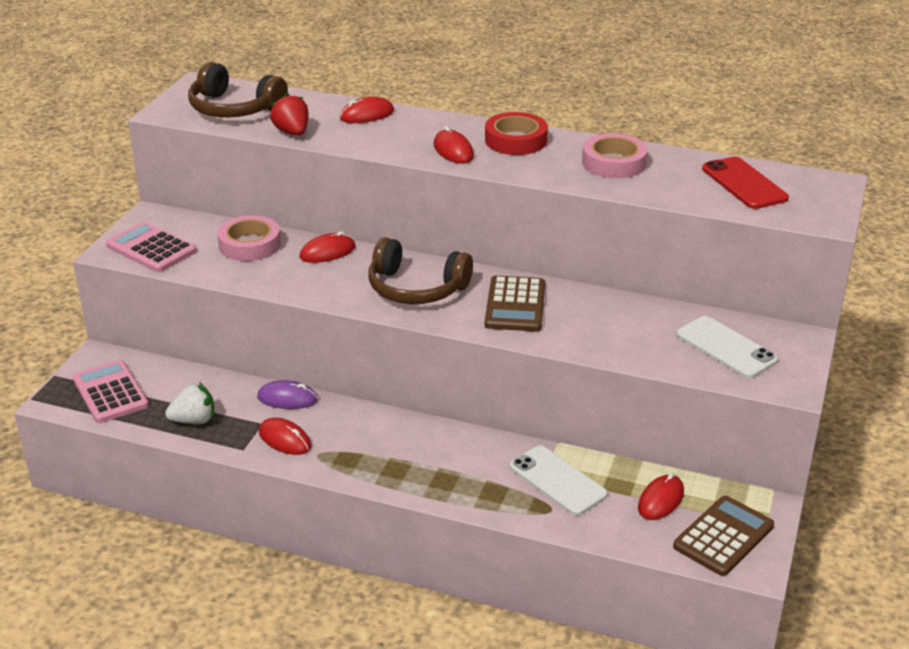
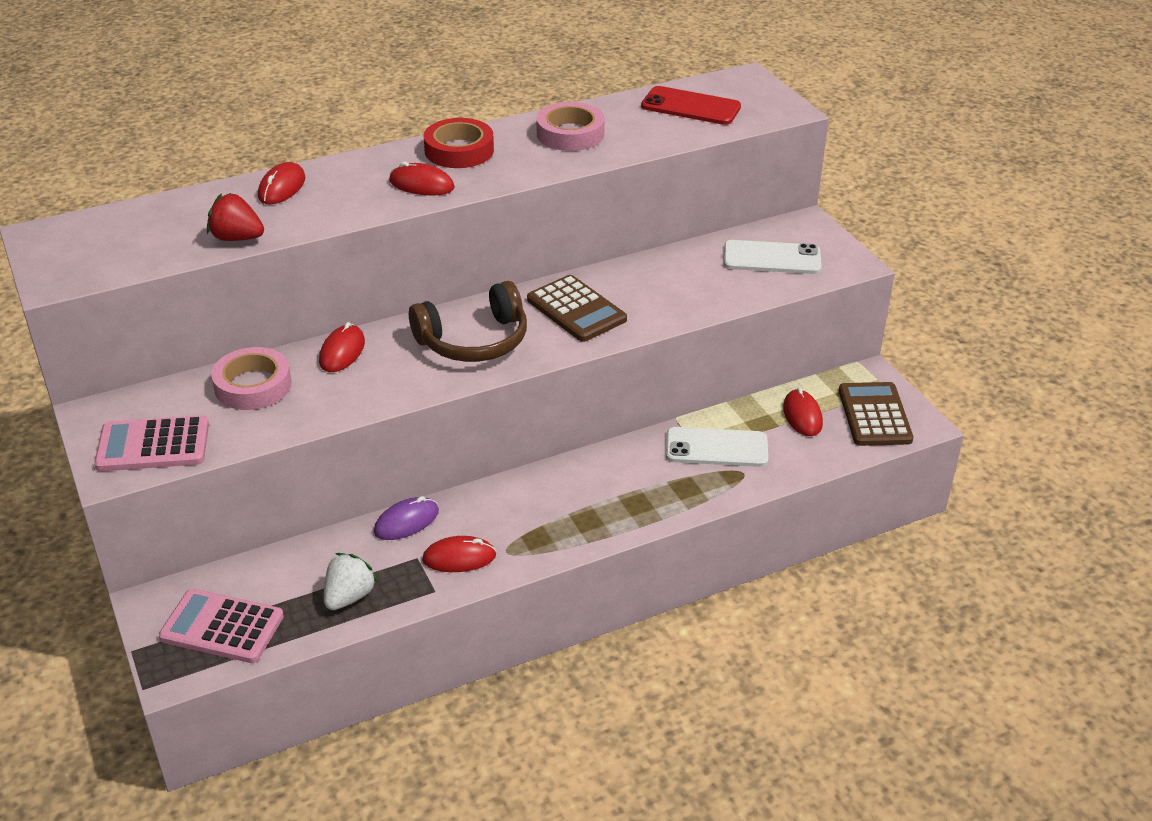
camera: 45 degrees left, 5 degrees up
(234, 108) = (129, 242): brown headphones -> none

